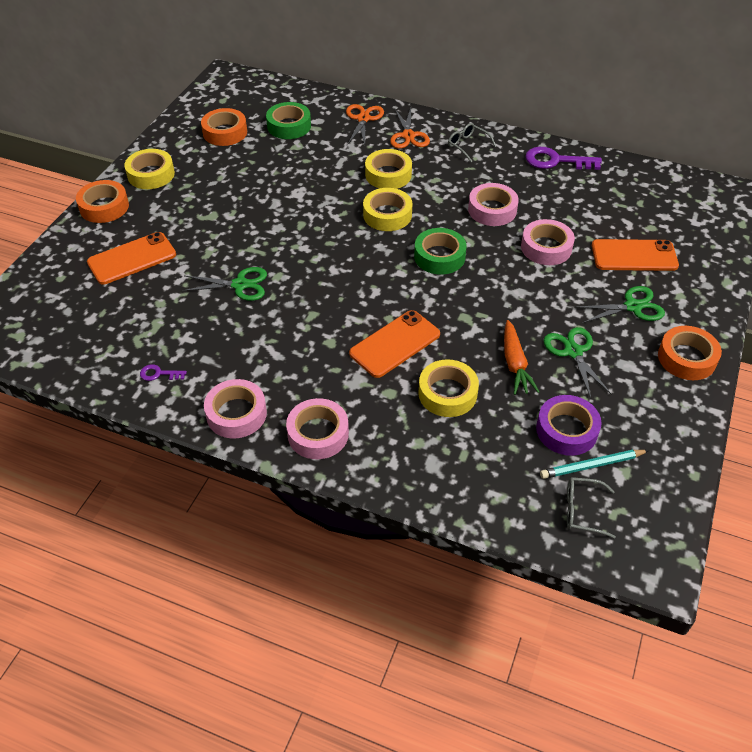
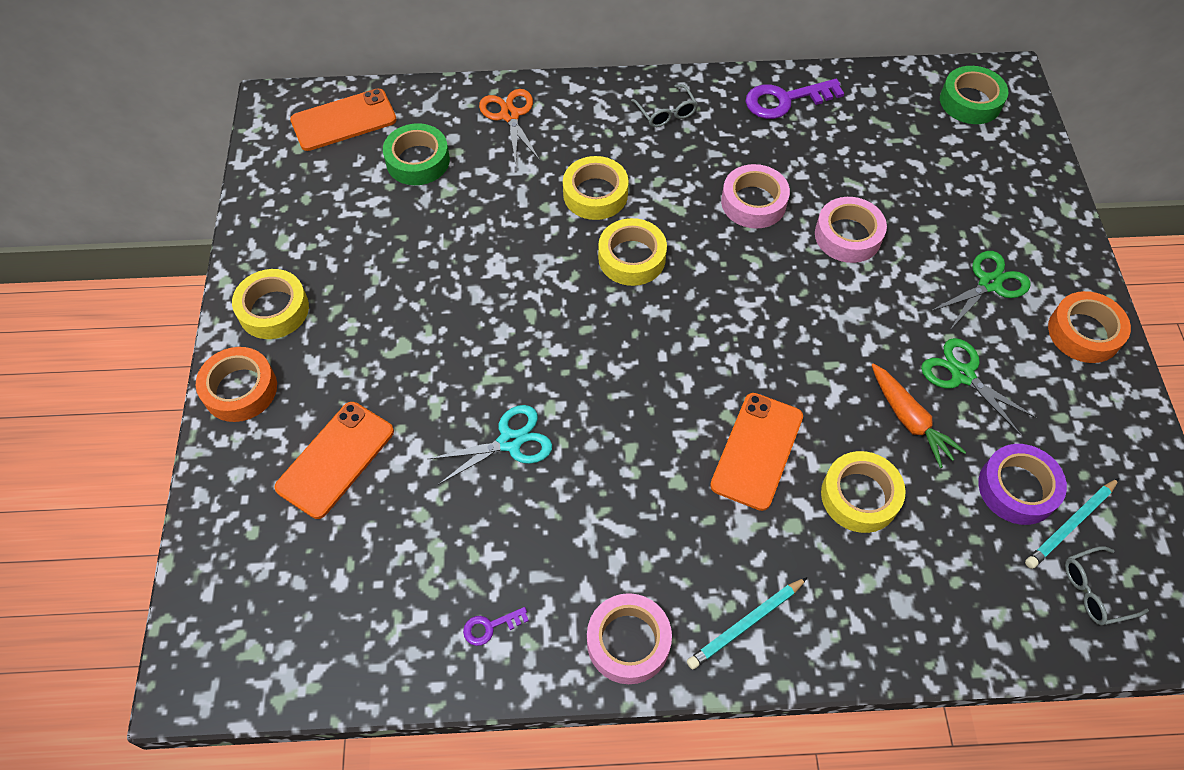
camera: 25 degrees left, 10 degrees up
(225, 132) = (335, 202): orange tape -> none
(240, 285) = (510, 442): green scissors -> turquoise scissors
(318, 434) = (745, 624): pink tape -> turquoise pencil
(408, 136) = (584, 123): orange scissors -> none
(439, 256) = (732, 297): green tape -> green tape (970, 101)
(467, 145) = (666, 113): grey glasses -> grey glasses turned 135 degrees counterclockwise
(634, 256) = (950, 210): orange phone -> orange phone (344, 120)

